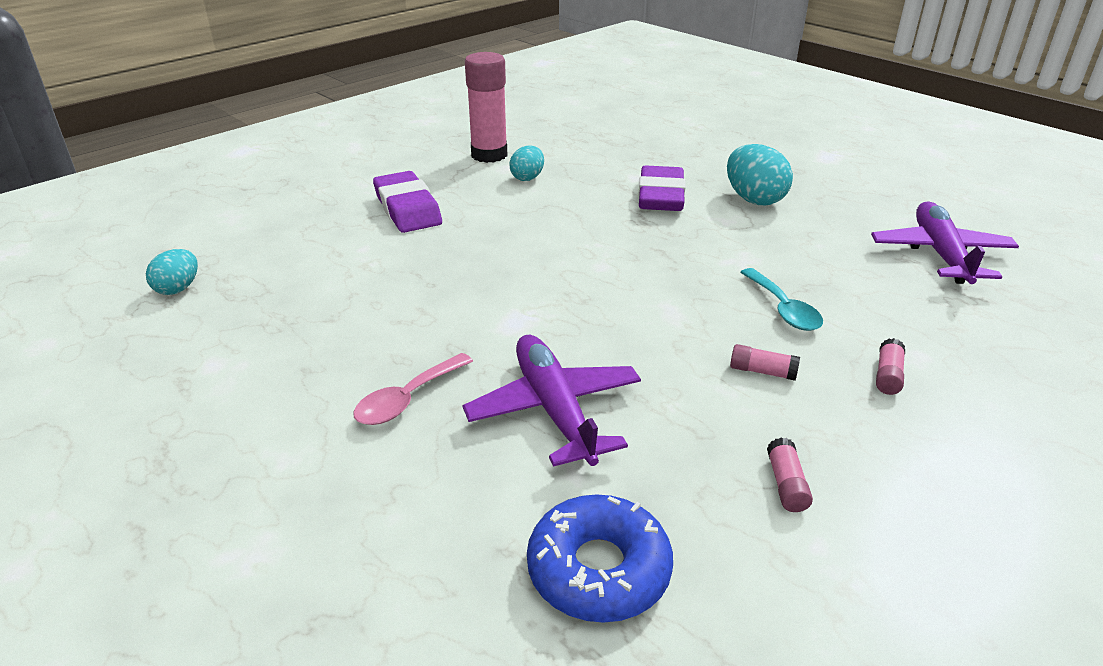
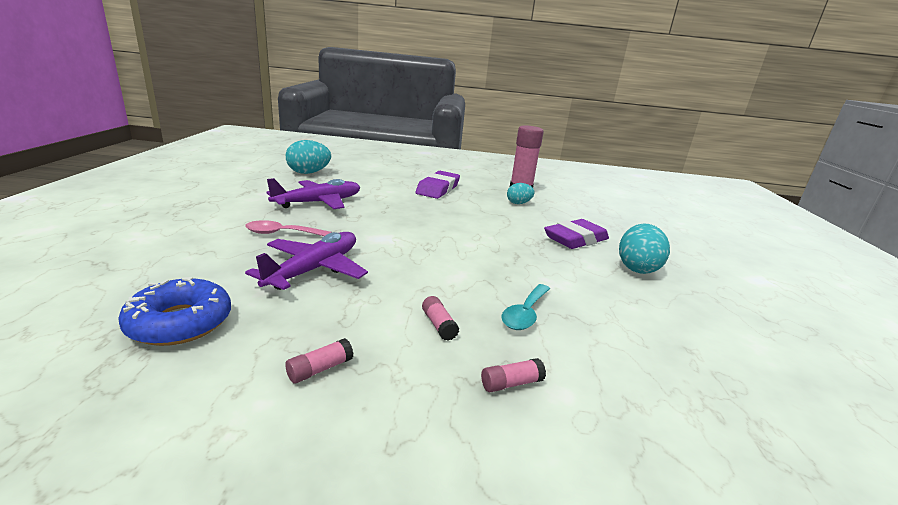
camera: 45 degrees right, 10 degrees down
(178, 288) = (308, 173): turquoise egg -> turquoise egg, size x1.63
(940, 254) = (736, 368): purple plane -> purple plane (318, 202)

